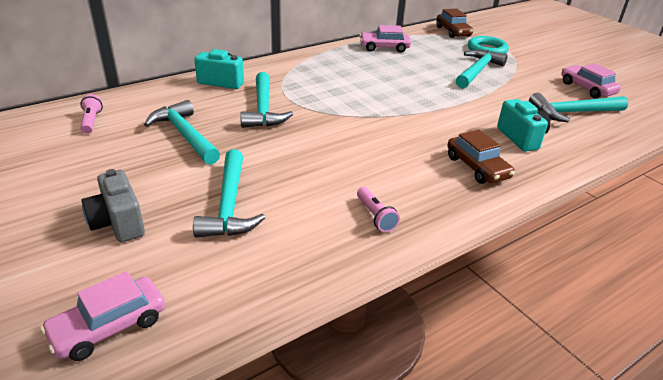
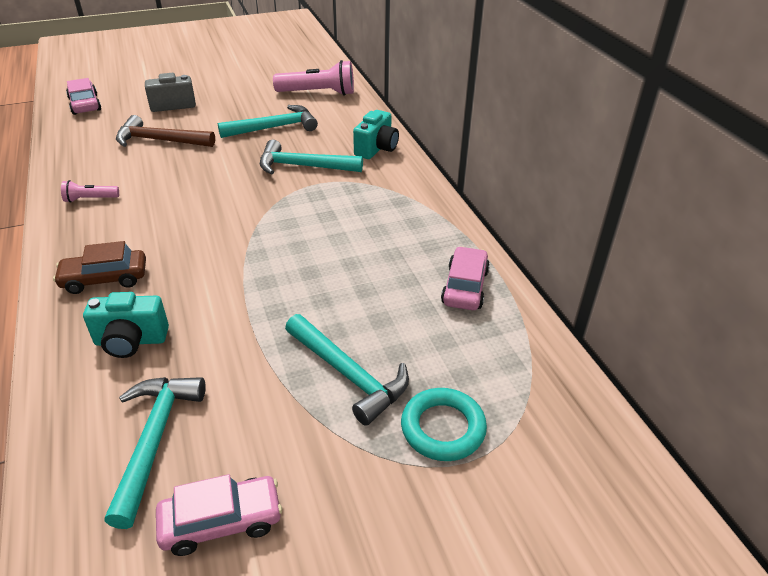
camera: 105 degrees right, 5 degrees up
(91, 121) = (318, 93): pink flashlight -> pink flashlight, size x1.96
(229, 205) = (159, 140): turquoise hammer -> brown hammer
(453, 32) = (548, 407): brown car -> none

